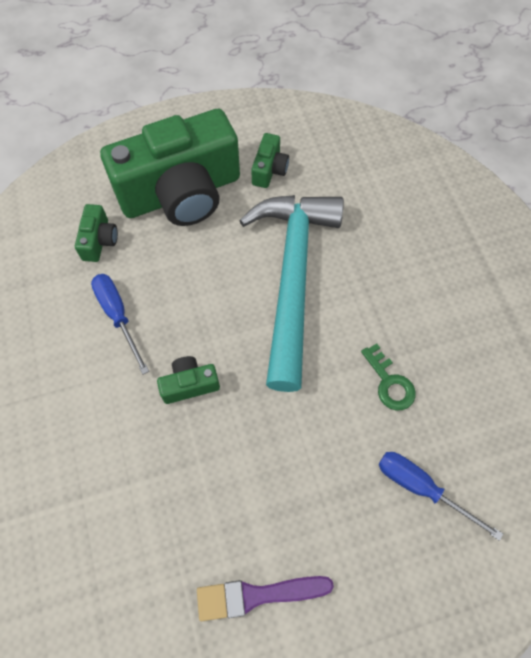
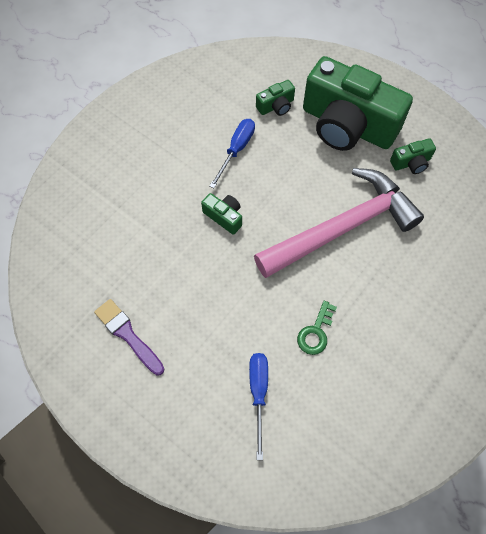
camera: 55 degrees right, 0 degrees up
(292, 277) = (342, 227): turquoise hammer -> pink hammer

